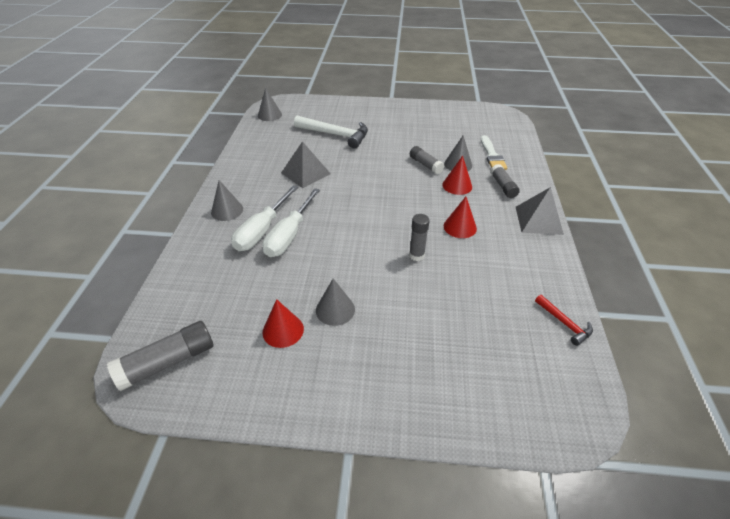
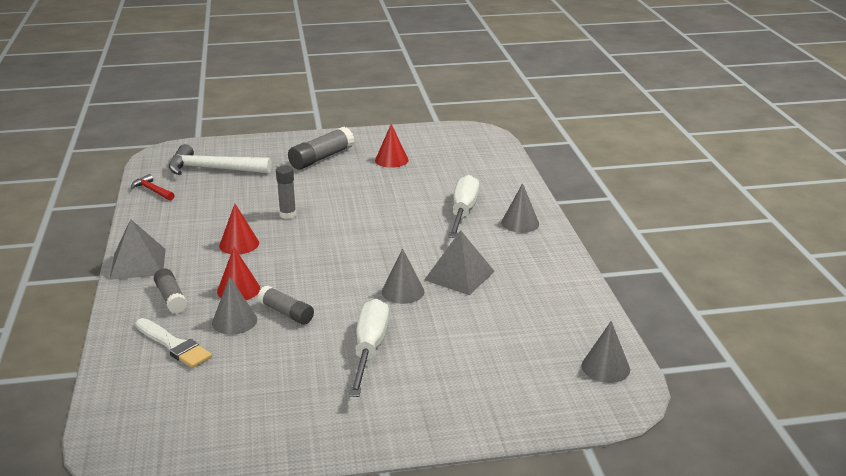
camera: 165 degrees right, 15 degrees down
(168, 362) = (464, 139): grey glue stick -> grey glue stick (321, 158)
(289, 235) = (430, 212): white screwdriver -> white screwdriver (369, 349)
(335, 309) = (355, 174): grey cone -> grey cone (403, 291)
(336, 135) = (453, 344): white hammer -> white hammer (212, 169)
(492, 155) = (174, 345): white brush -> white brush turned 150 degrees clockwise

